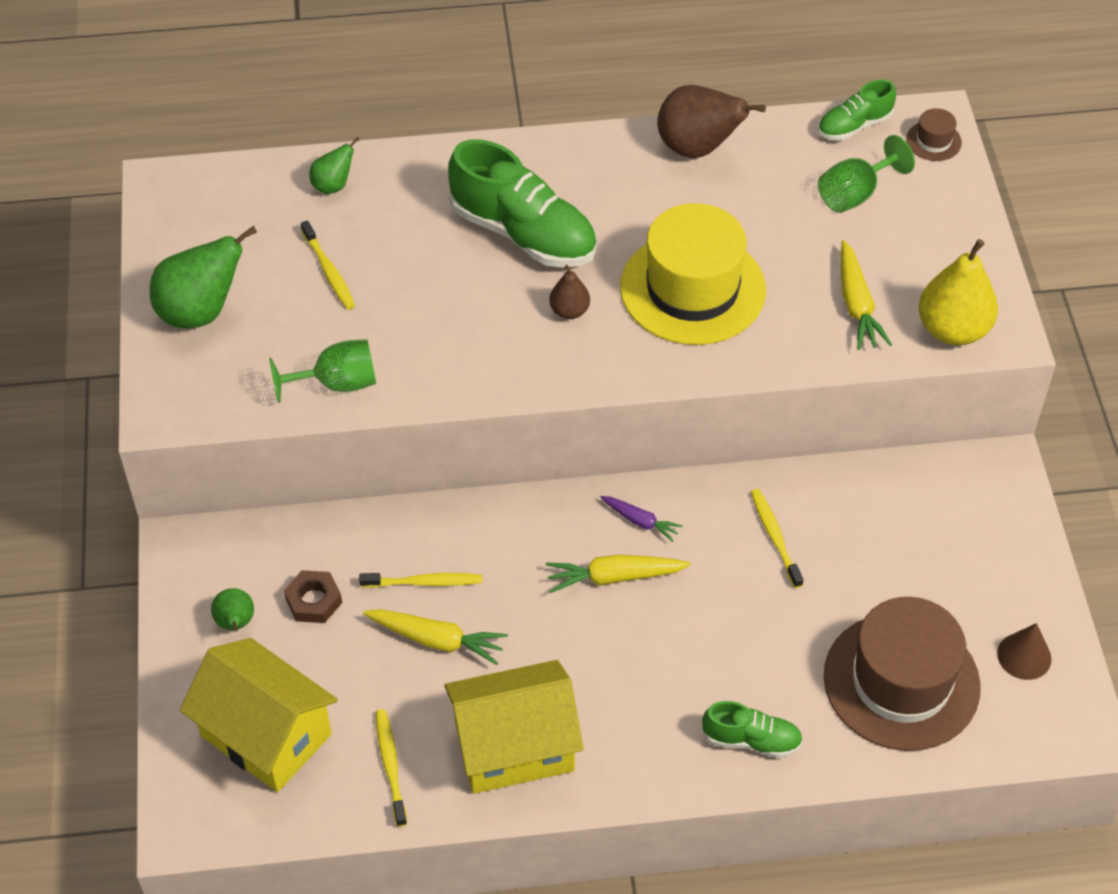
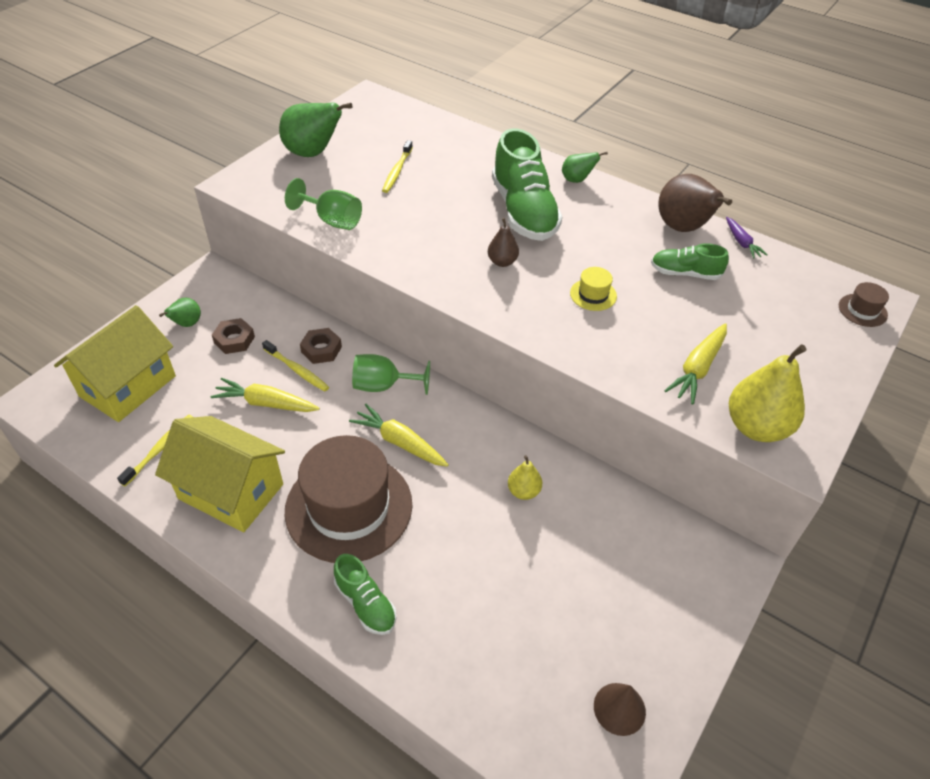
camera: 40 degrees right, 5 degrees down
(266, 735) = (128, 386): yellow house -> yellow house turned 45 degrees clockwise
(333, 185) = (449, 138): green pear -> green pear (577, 180)
(421, 542) = (321, 349): none -> brown nut
(437, 640) = (266, 403): yellow carrot -> yellow carrot turned 135 degrees clockwise
(640, 521) = (451, 423): purple carrot -> purple carrot (741, 242)
(692, 288) = (593, 294): yellow hat -> yellow hat, size x0.40
(775, 537) = (523, 491): yellow toothbrush -> yellow pear
(854, 126) = (809, 272): green shoe -> green shoe (685, 273)
(855, 194) = (767, 307): green goblet -> green goblet (383, 386)
(901, 681) = (507, 650): brown hat -> brown hat (349, 507)

